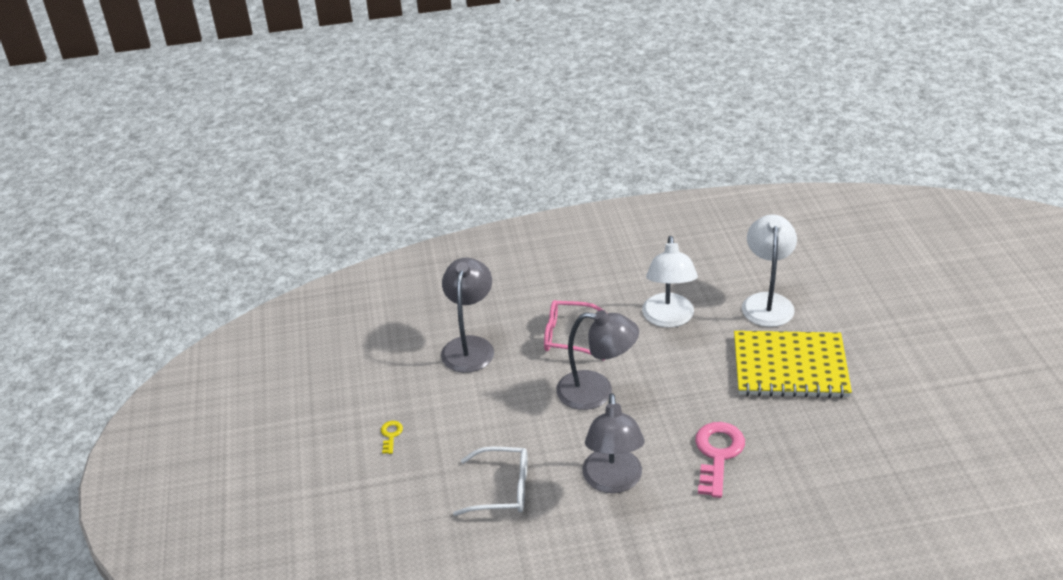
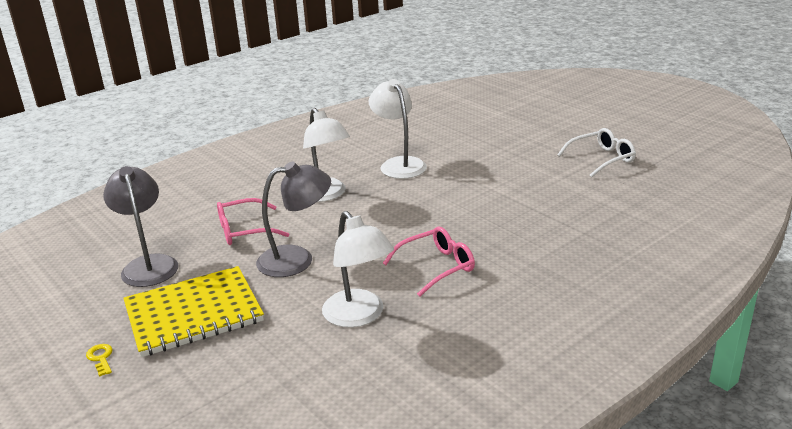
camera: 30 degrees left, 10 degrees down
(503, 489) = (254, 360): white glasses -> white glasses (602, 159)
(613, 481) = (359, 316): grey lamp -> white lamp
(717, 454) = (437, 266): pink key -> pink glasses
(790, 367) = (449, 195): yellow notebook -> yellow notebook (193, 313)

